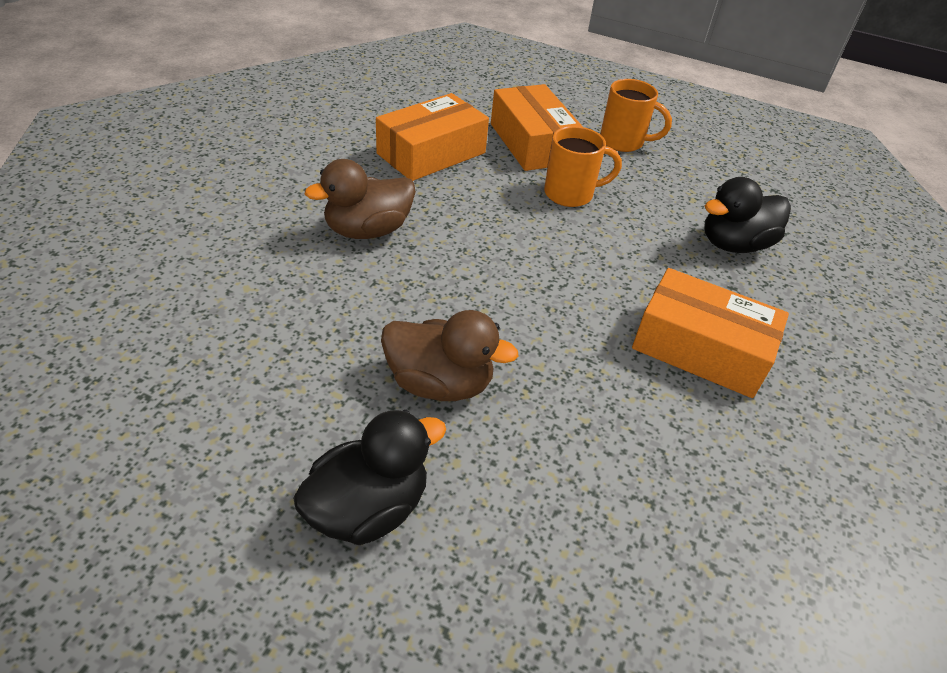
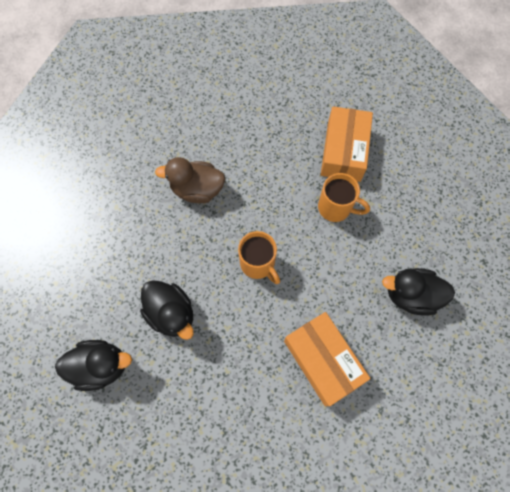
camera: 35 degrees right, 25 degrees up
(431, 153) = (272, 137): orange box -> none
(440, 383) = (171, 313): brown duck -> black duck
(623, 142) = (409, 173): orange mug -> orange mug (258, 264)

